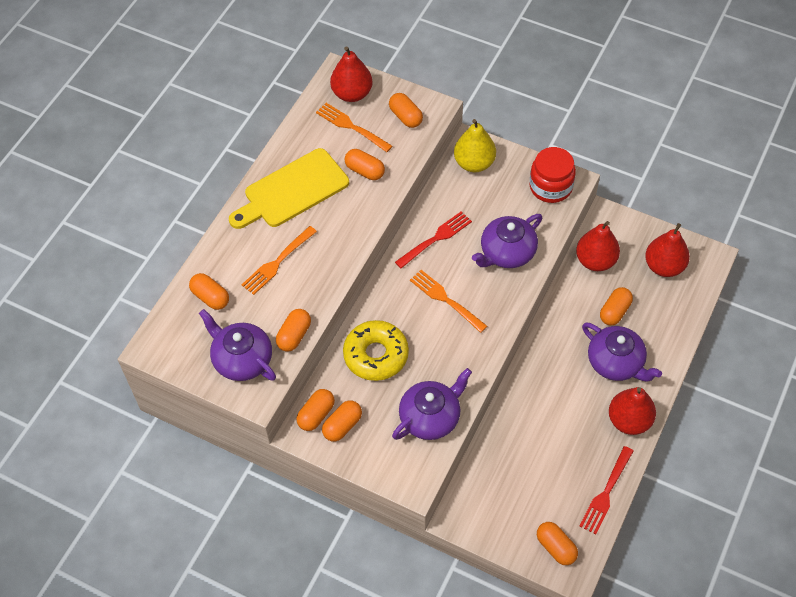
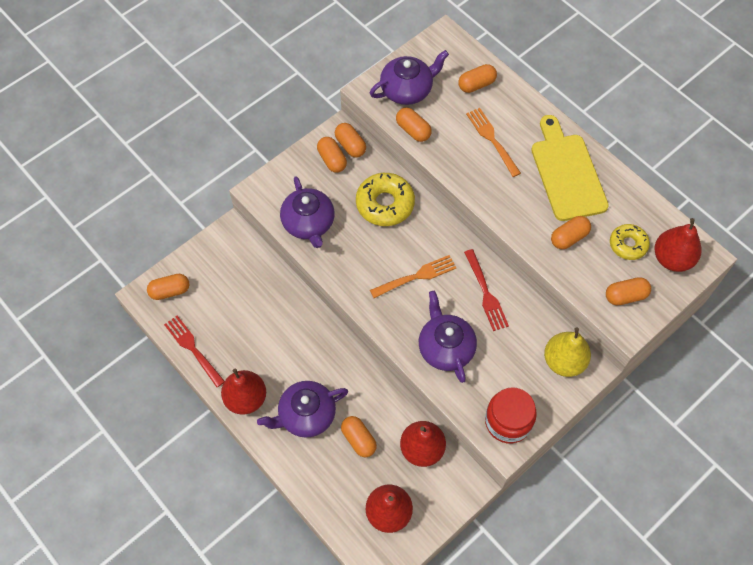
camera: 110 degrees right, 5 degrees up
(352, 127) = (628, 245): orange fork -> yellow donut

